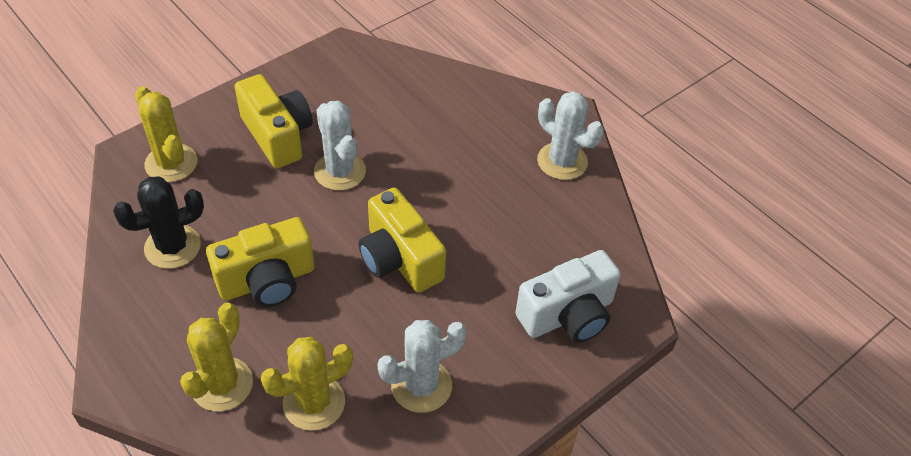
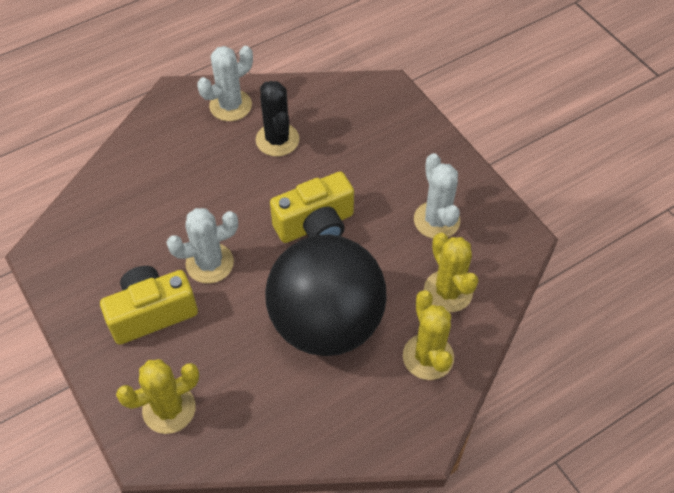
camera: 80 degrees left, 5 degrees up
(172, 247) = (277, 402): black cactus -> black cactus (277, 140)
(222, 384) = (428, 357): yellow cactus -> yellow cactus turned 45 degrees clockwise
(267, 281) = (326, 323): yellow camera -> black ball
(568, 315) = (382, 125): white camera -> none

